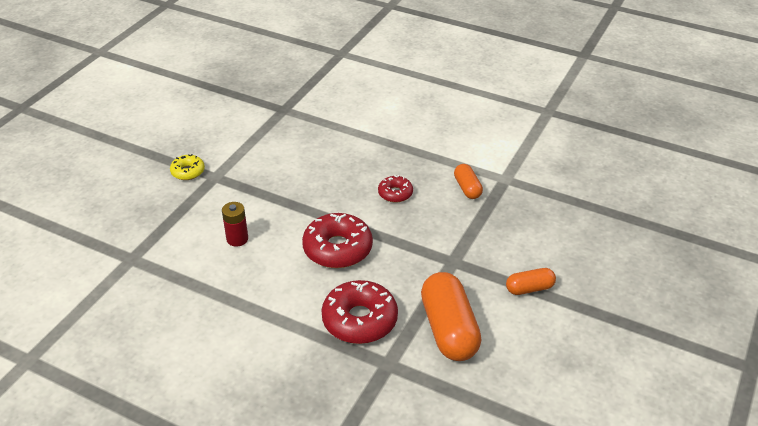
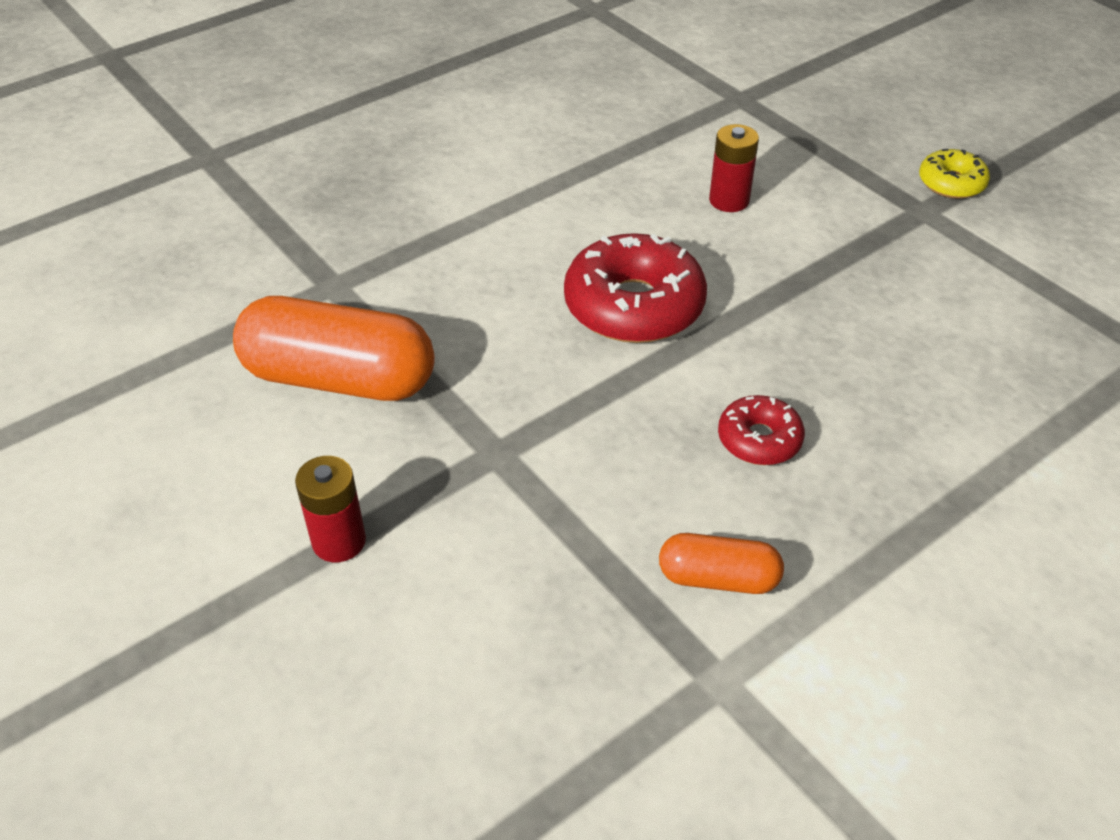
camera: 115 degrees right, 5 degrees up
(359, 320) = (445, 282): red donut -> none
(529, 288) = (339, 541): orange capsule -> red battery

